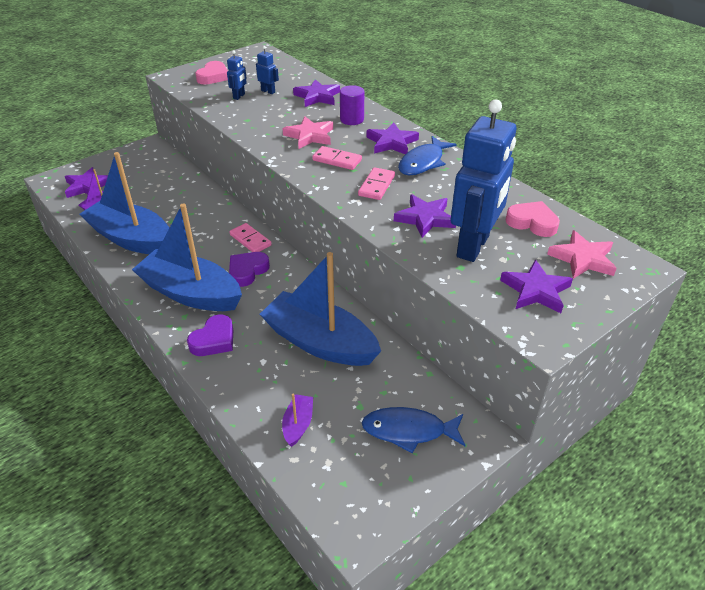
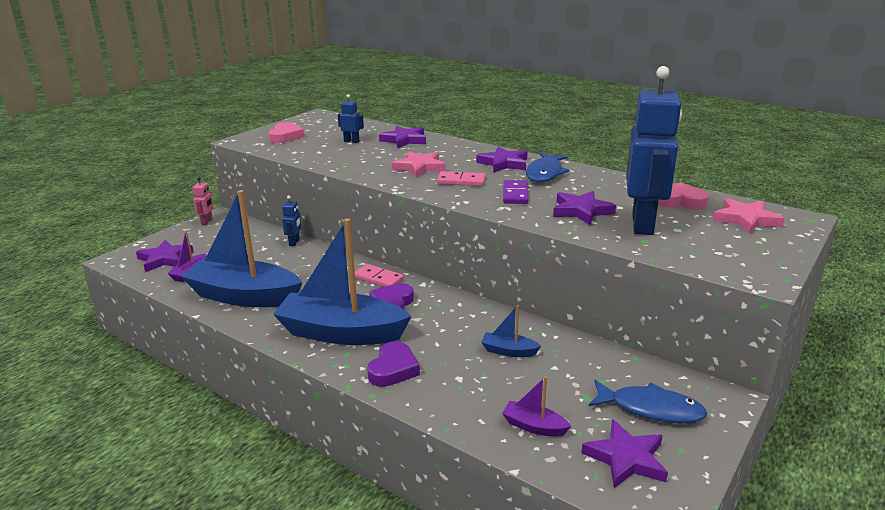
camera: 15 degrees left, 15 degrees down
(138, 150) = (207, 221): none -> pink robot
(239, 96) = (324, 148): blue robot -> blue robot (294, 242)
(298, 424) = (534, 426): purple boat -> purple boat turned 60 degrees counterclockwise
(320, 342) = (508, 351): blue boat -> blue boat, size x0.42
(352, 119) = (451, 152): purple cylinder -> none
(376, 186) = (515, 194): pink domino -> purple domino
(409, 431) = (650, 409): blue fish -> blue fish turned 150 degrees counterclockwise
(535, 290) = (726, 246): purple star -> purple star (626, 458)

